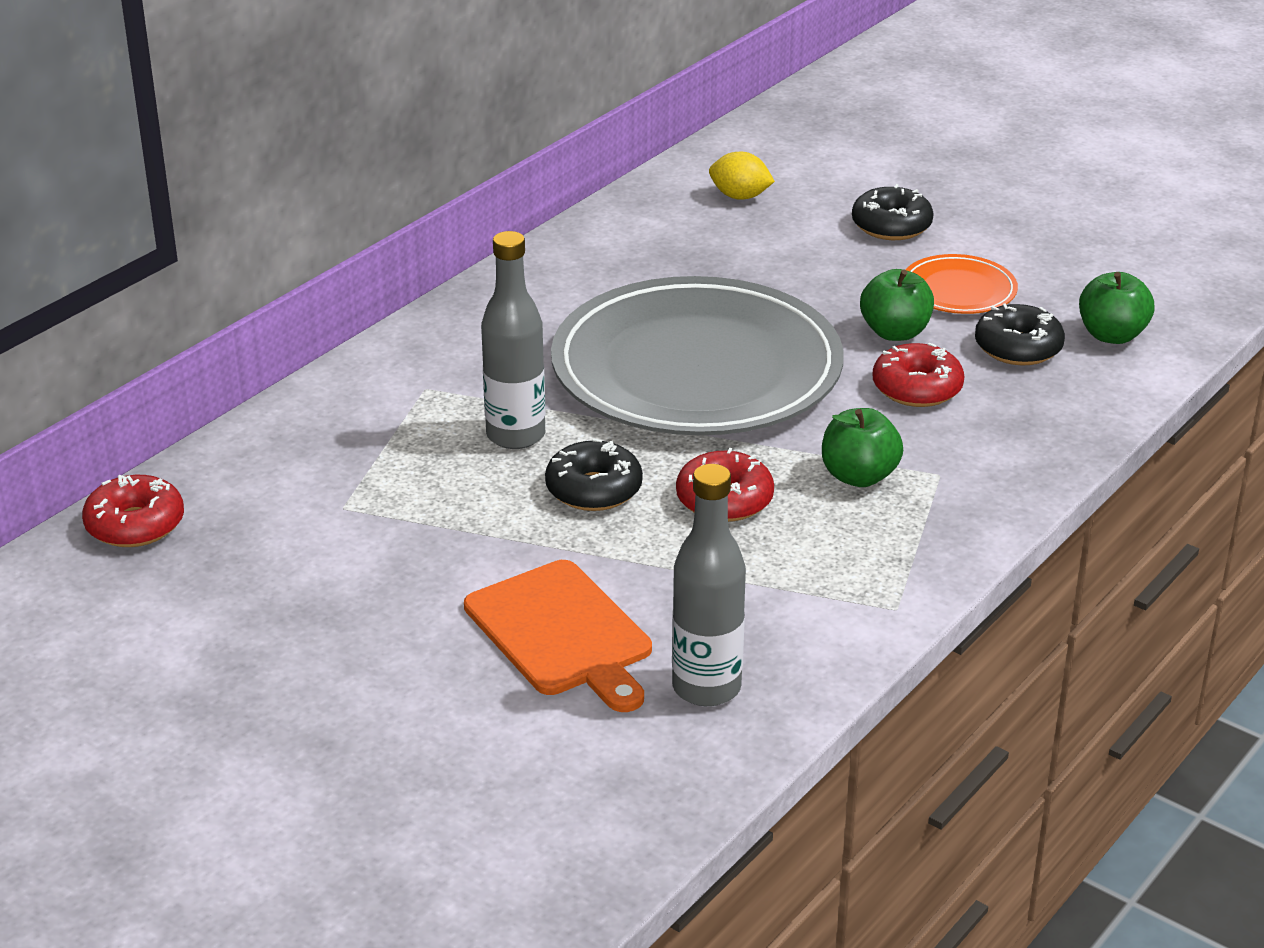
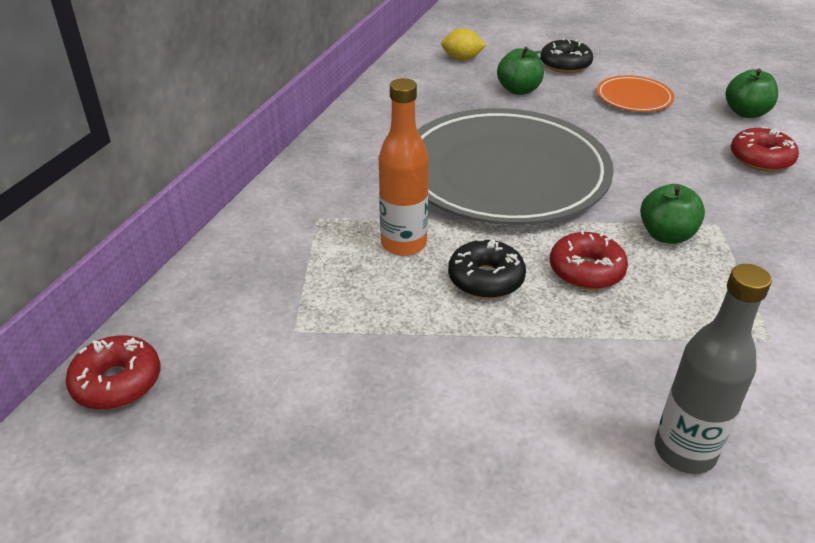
camera: 15 degrees left, 5 degrees up
(516, 435) = (403, 244): grey bottle -> orange bottle
(562, 633) = (535, 420): orange cutting board -> none
(895, 332) = (615, 129): green apple -> green apple (519, 90)
(917, 388) = (656, 165): red donut -> red donut (761, 159)
(1018, 348) = (697, 128): black donut -> none

